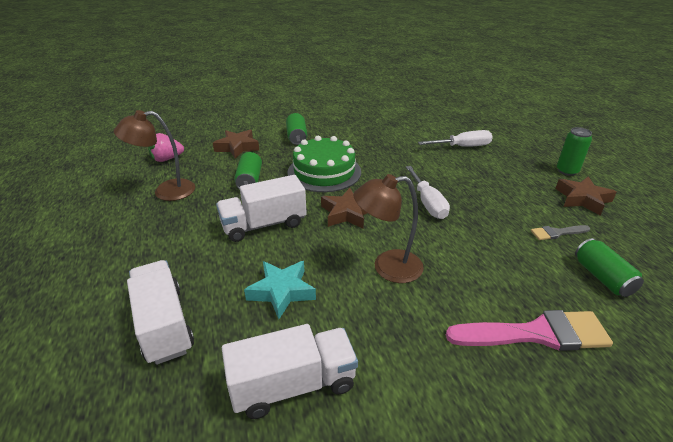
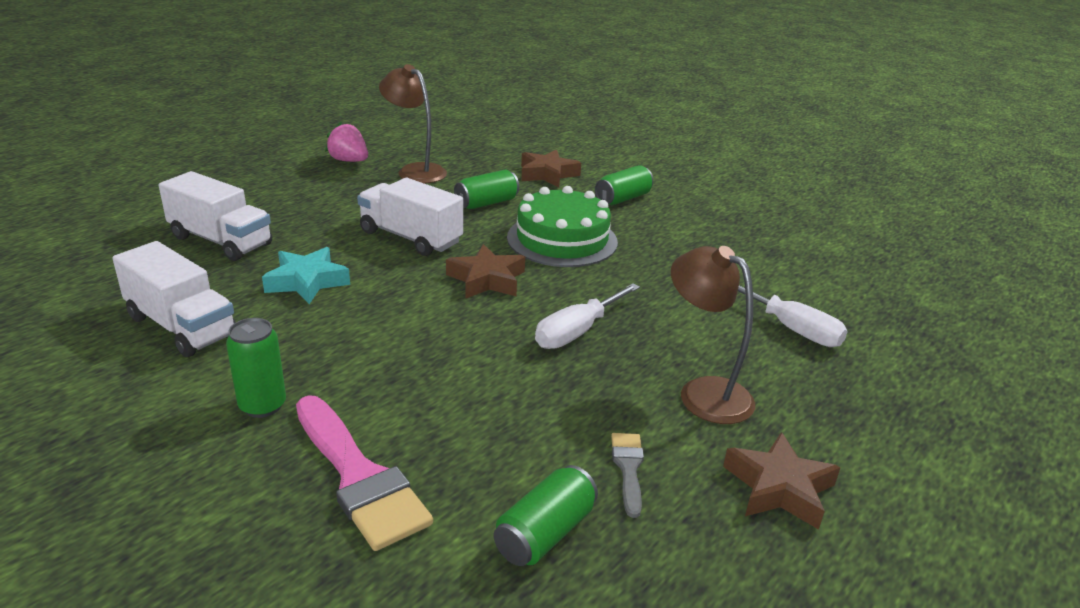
camera: 55 degrees right, 5 degrees down
(164, 324) = (221, 241): white truck -> white truck turned 90 degrees clockwise
(167, 159) = (474, 150): pink strawberry -> pink strawberry (349, 161)
(387, 267) = (402, 334): brown lamp -> brown lamp (704, 392)
(557, 233) = (628, 468): grey brush -> grey brush turned 45 degrees clockwise
(567, 171) = (865, 457): green can -> green can (262, 406)

